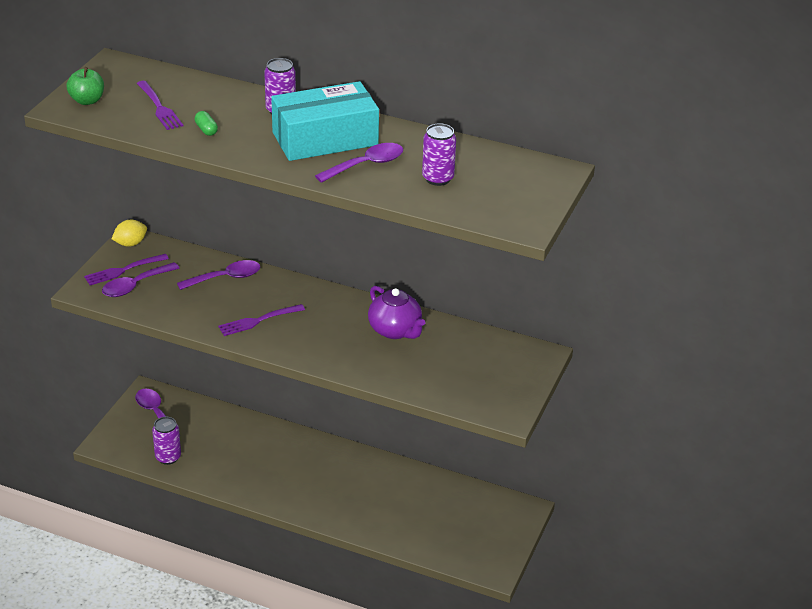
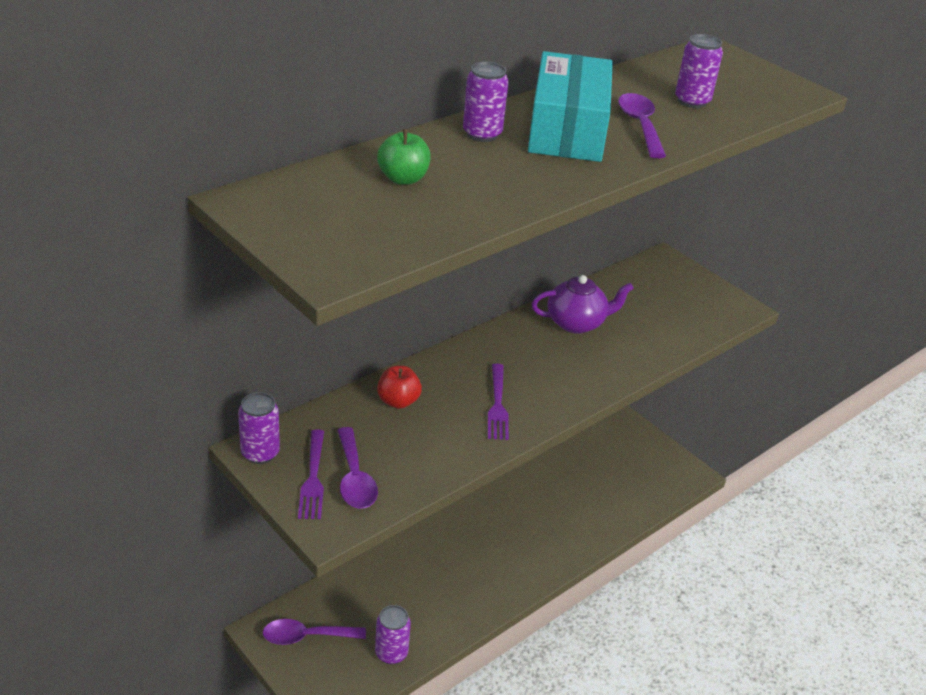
camera: 65 degrees left, 0 degrees up
(87, 100) = (329, 247): green apple -> green apple (403, 179)
(130, 243) = (260, 453): yellow lemon -> purple can
(159, 107) = (400, 202): purple fork -> none
(206, 130) = (486, 188): green capsule -> none
(225, 278) = (398, 401): purple spoon -> red apple

